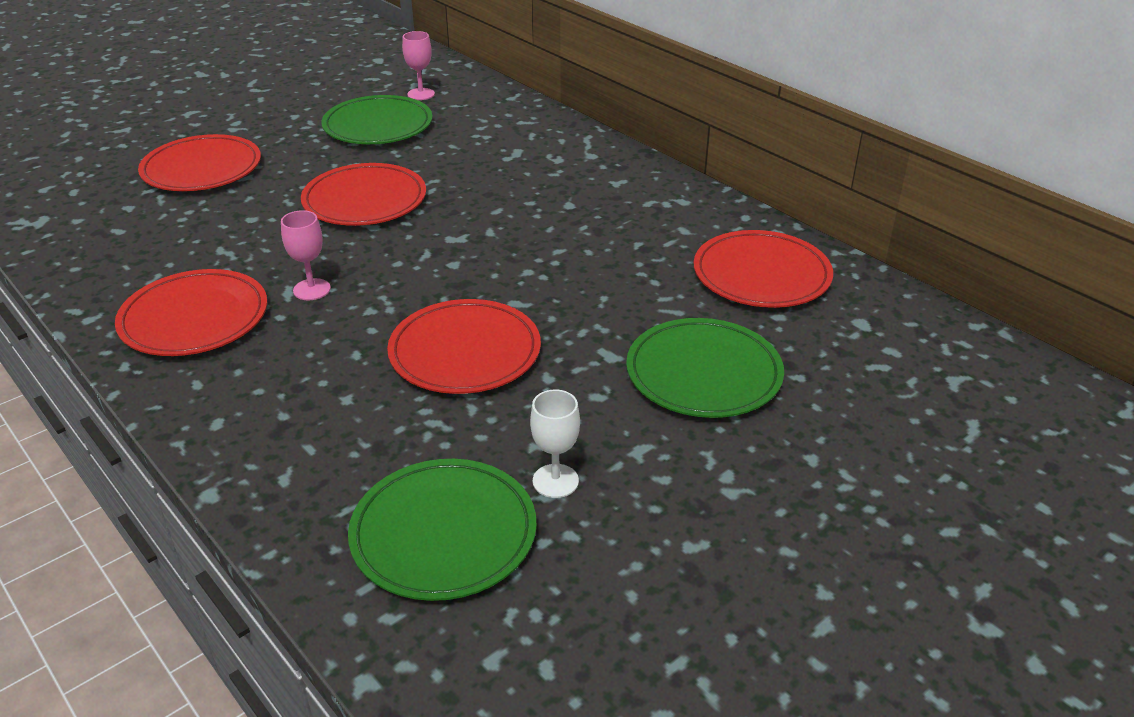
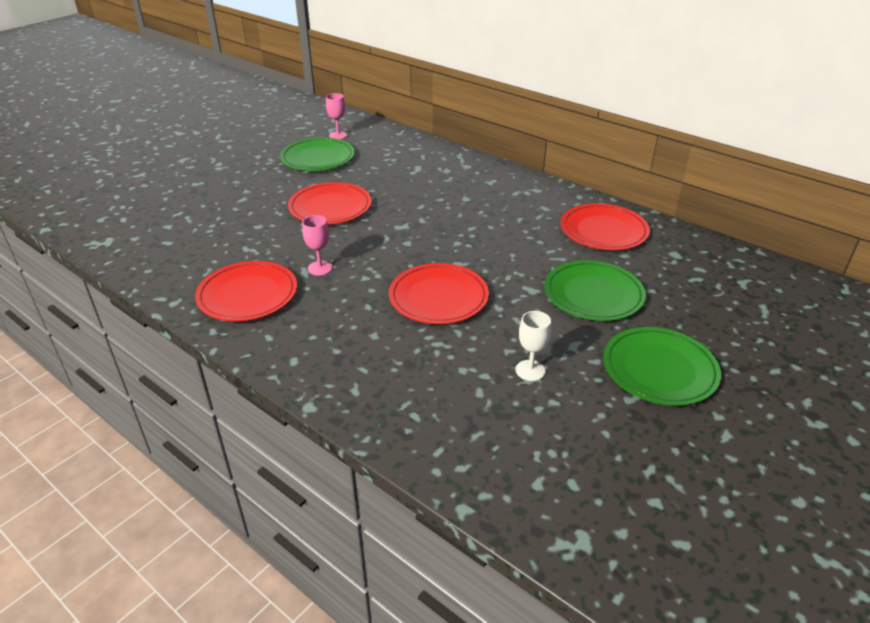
camera: 10 degrees left, 0 degrees up
(202, 169) = (208, 196): red plate -> none
(443, 533) = (474, 411): green plate -> green plate (659, 369)

